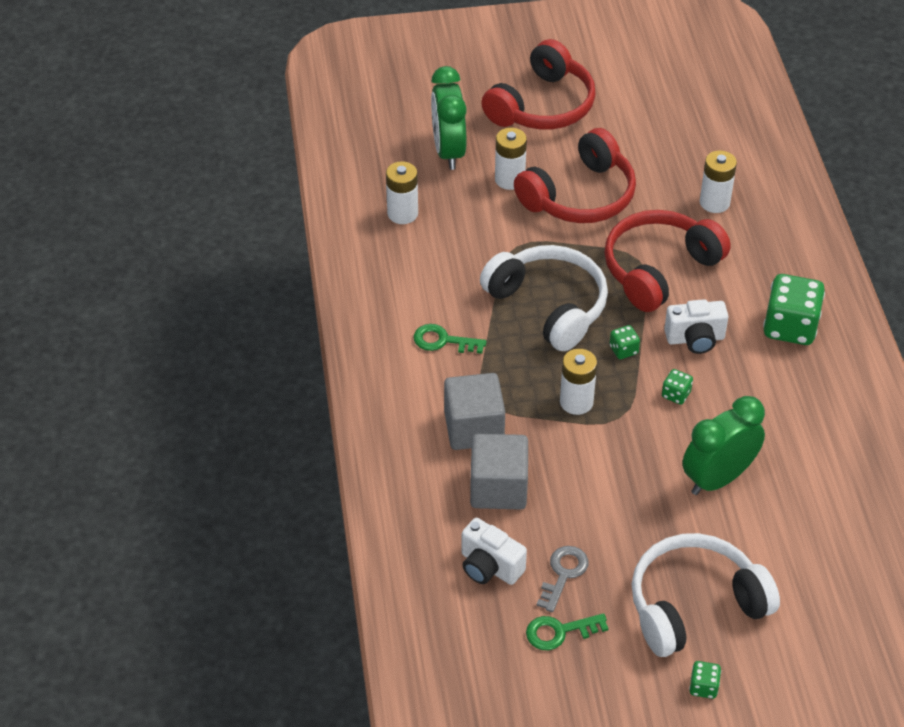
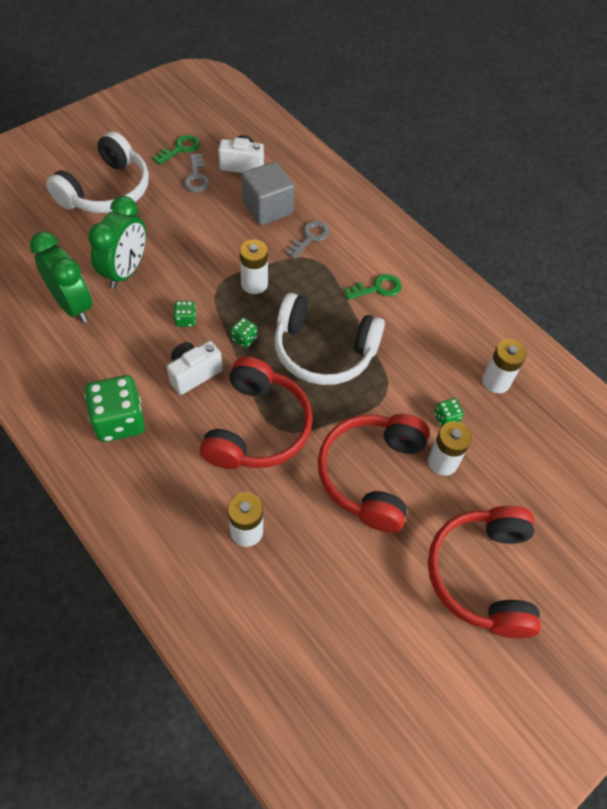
camera: 145 degrees right, 10 degrees up
(448, 151) = (516, 467): green clock -> green clock (72, 305)
(474, 428) = (310, 238): grey cube -> grey key
(703, 687) = (82, 153): green dice -> green dice (446, 418)

